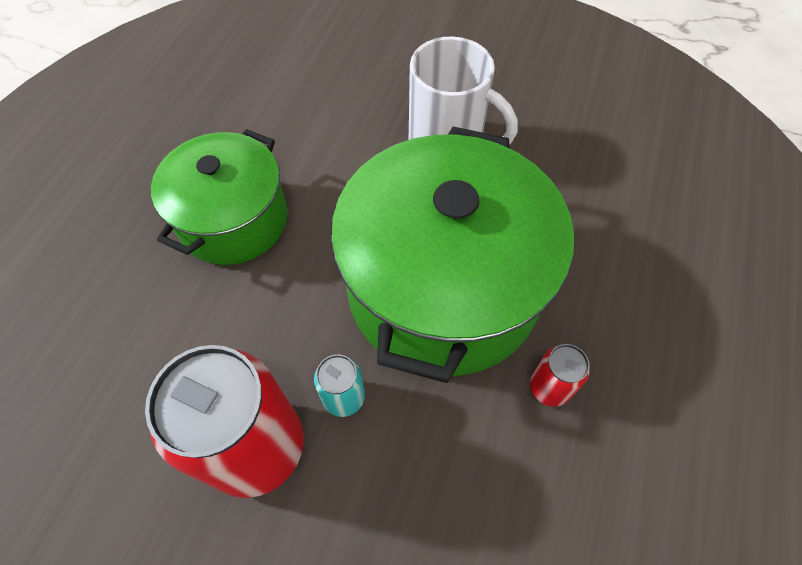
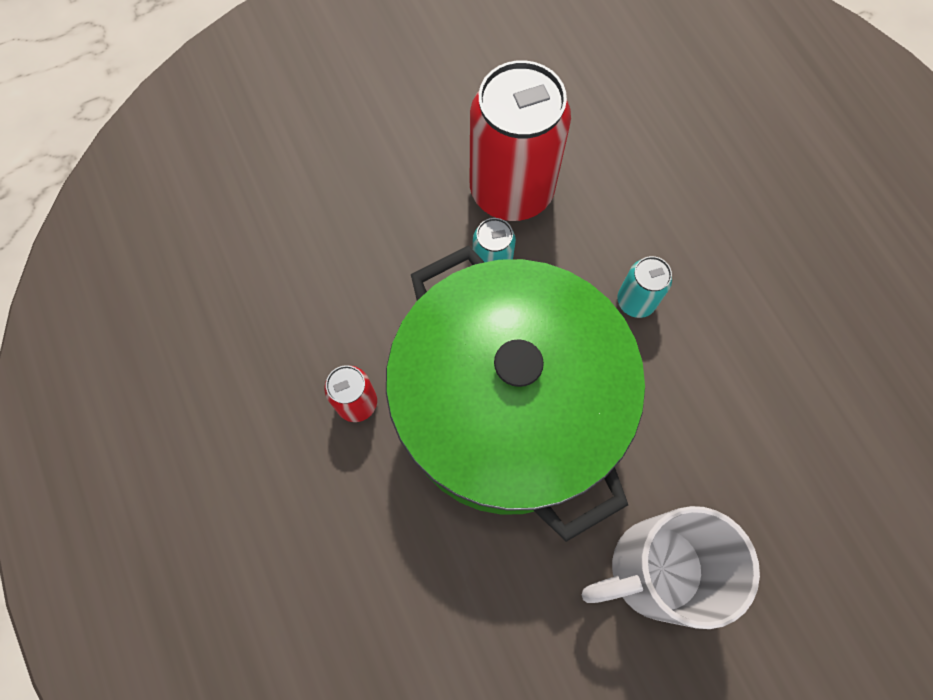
camera: 135 degrees right, 10 degrees up
(233, 220) = (728, 310): green pot -> none
(279, 276) = (636, 301): none -> turquoise can

